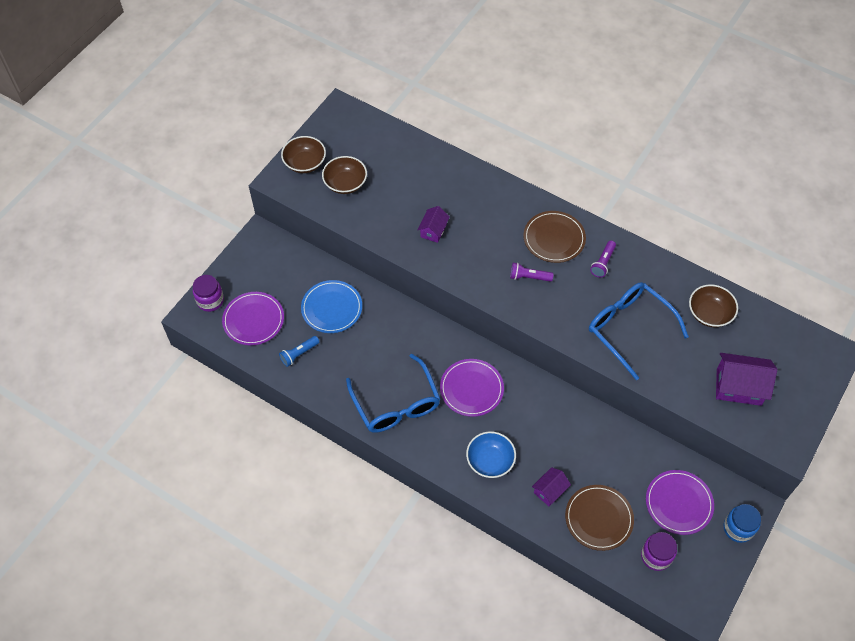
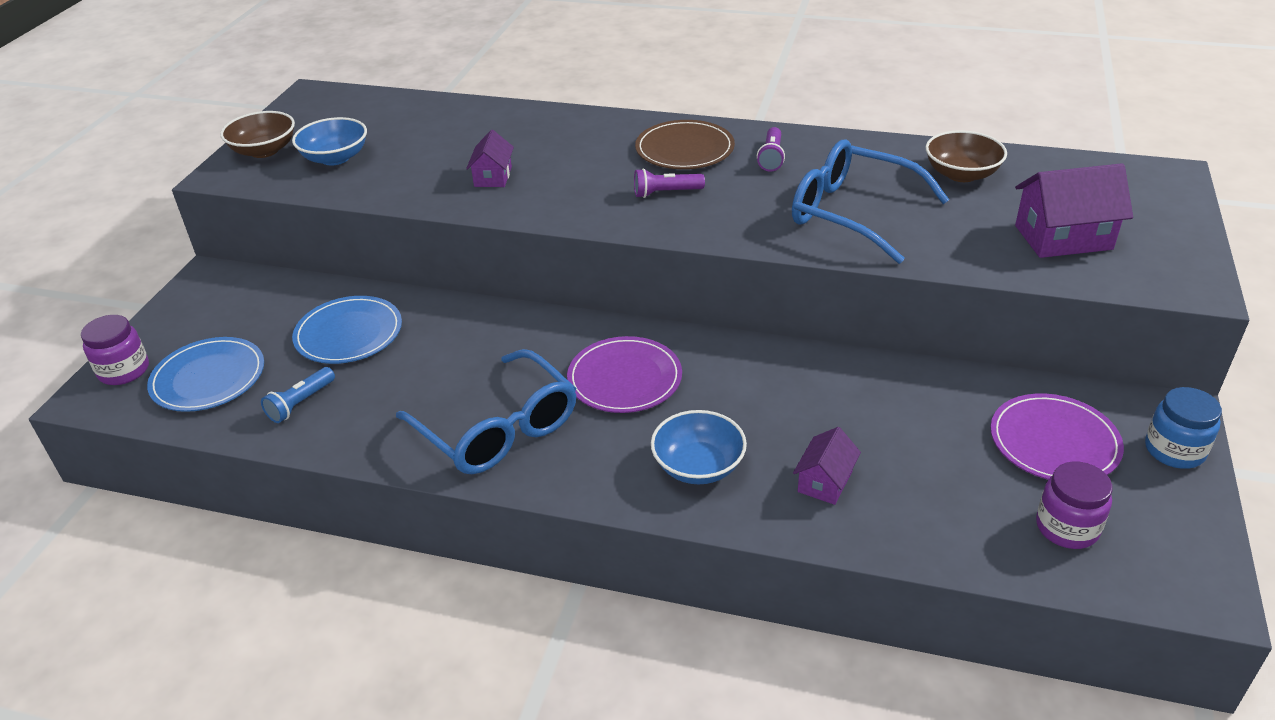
camera: 15 degrees left, 20 degrees down
(253, 320) = (208, 378): purple plate -> blue plate
(345, 183) = (335, 158): brown bowl -> blue bowl
(598, 518) = (933, 499): brown plate -> none

